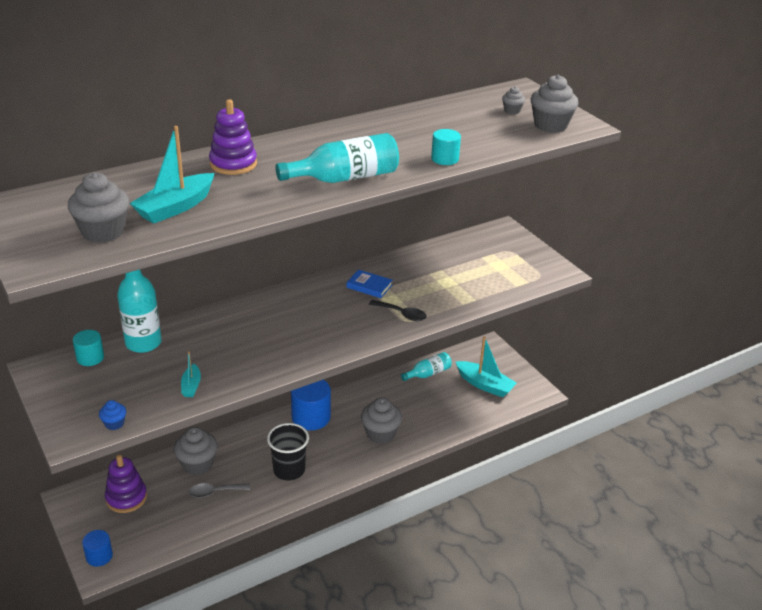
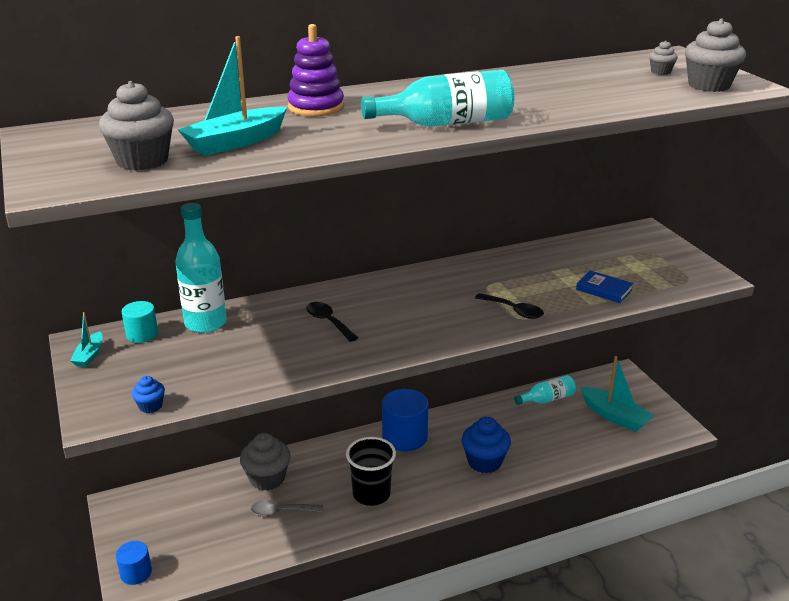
camera: 10 degrees right, 5 degrees down
(126, 498) = (180, 509): purple stacking toy -> none
(191, 386) = (250, 371): turquoise boat -> turquoise boat (89, 355)
(249, 335) = (328, 322): none -> black spoon
(369, 286) = (478, 280): blue book -> blue book (604, 290)
(380, 434) = (484, 462): grey cupcake -> blue cupcake
(445, 159) = (573, 110): turquoise cylinder -> none

